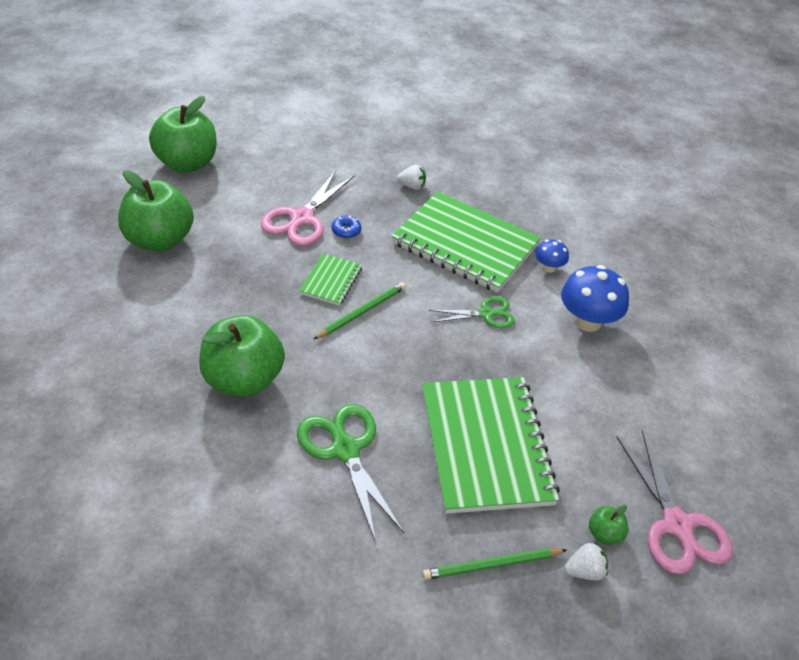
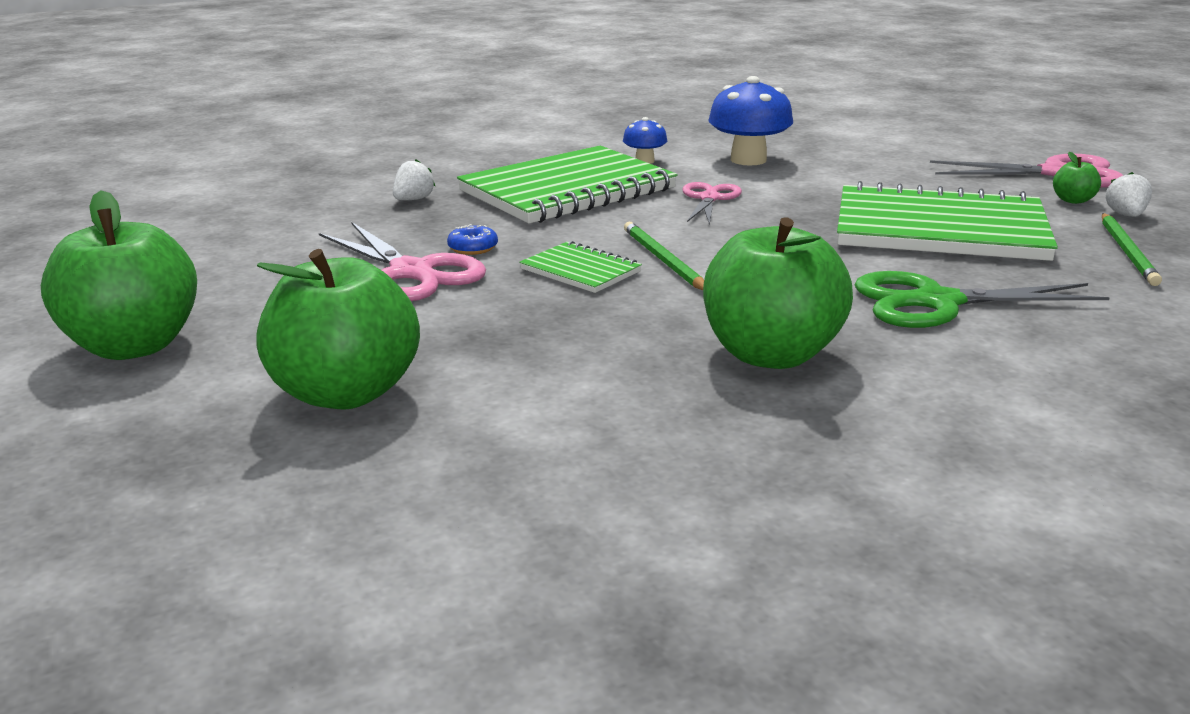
camera: 65 degrees left, 20 degrees down
(486, 314) = (709, 198): green scissors -> pink scissors

